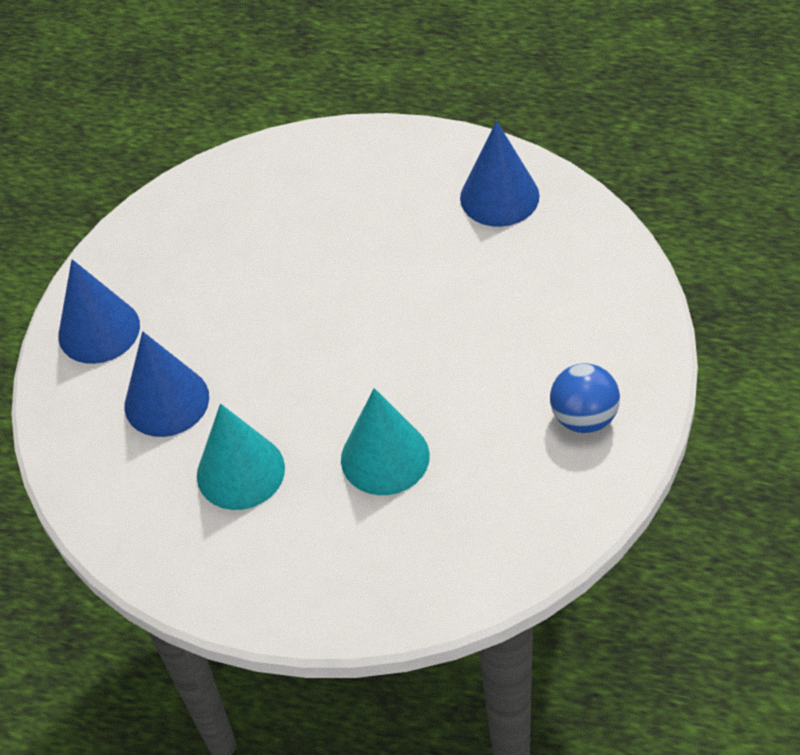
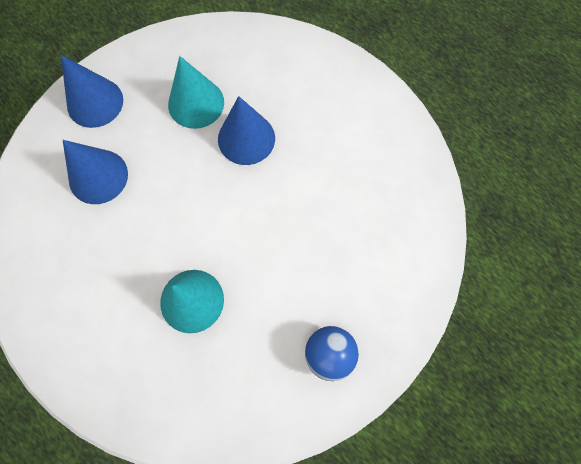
camera: 25 degrees right, 20 degrees up
(240, 471) = (105, 254): turquoise cone -> turquoise cone (196, 103)
(499, 196) = (387, 152): blue cone -> blue cone (246, 138)

